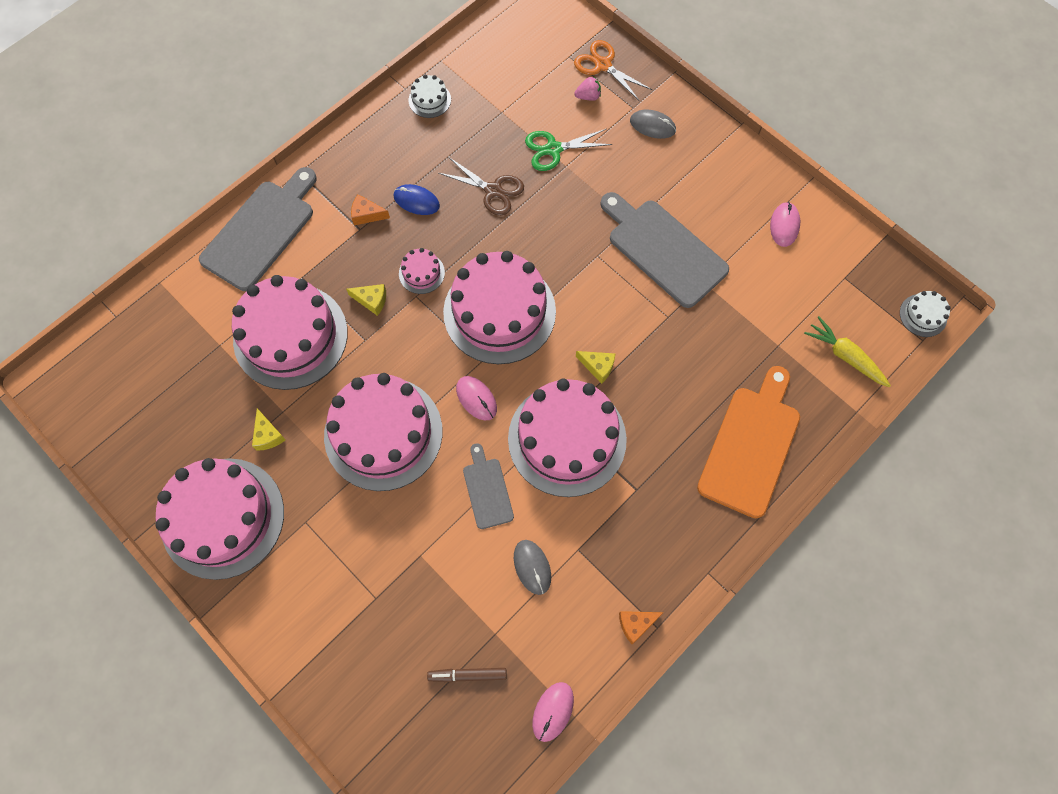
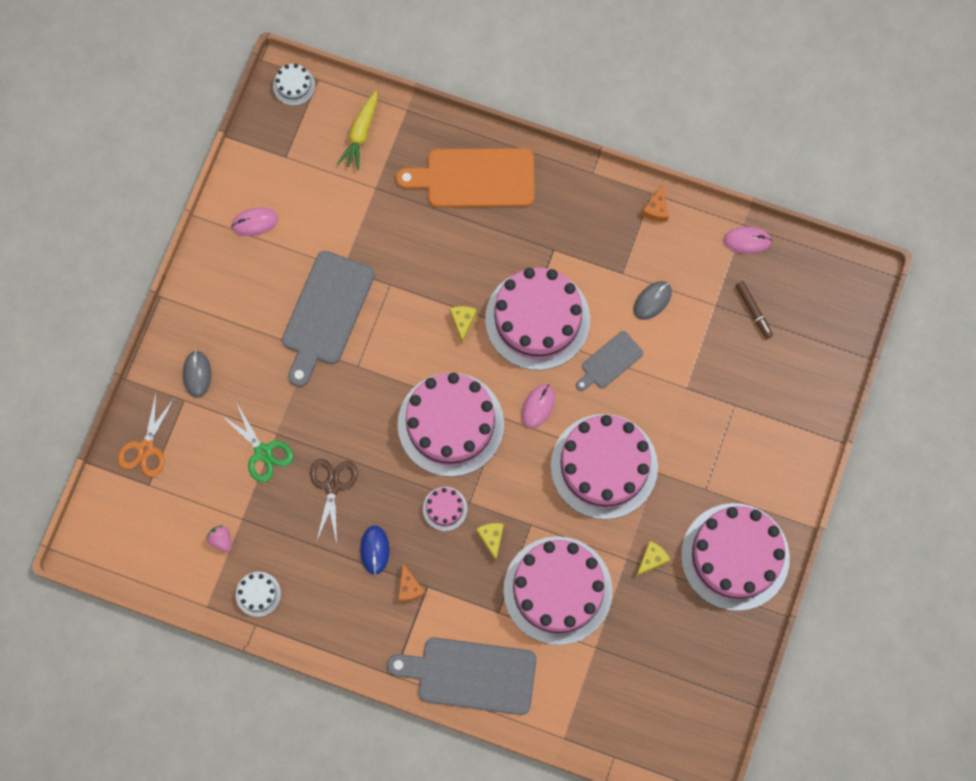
camera: 115 degrees left, 5 degrees up
(588, 96) = (189, 446): pink strawberry -> pink strawberry (221, 540)
(636, 624) = (656, 209): orange cheese -> orange cheese turned 60 degrees clockwise

